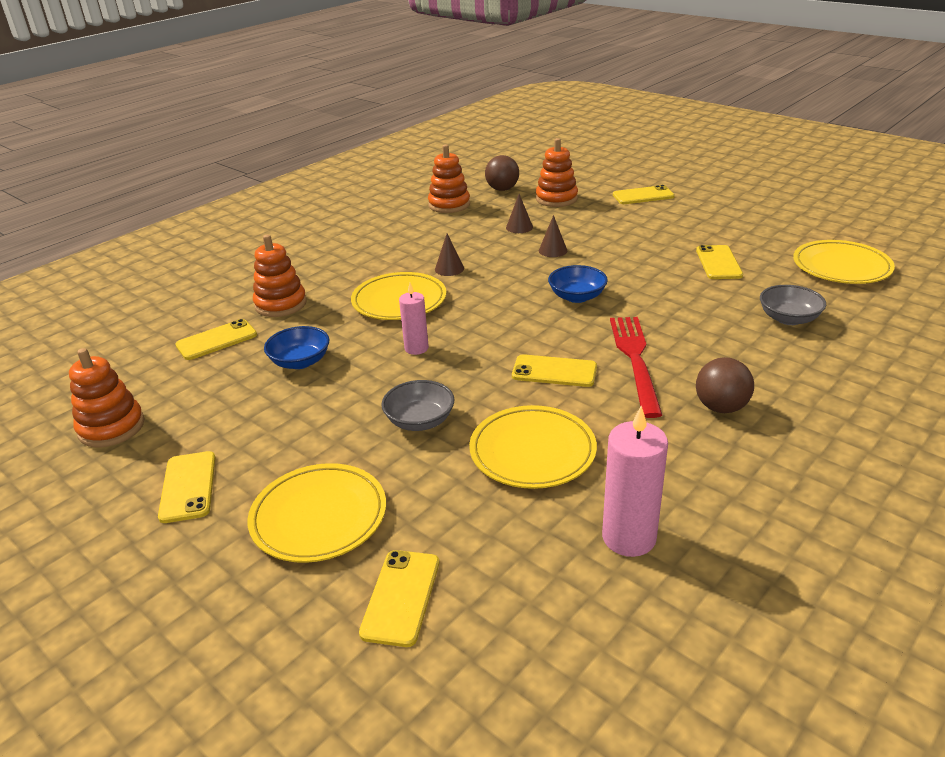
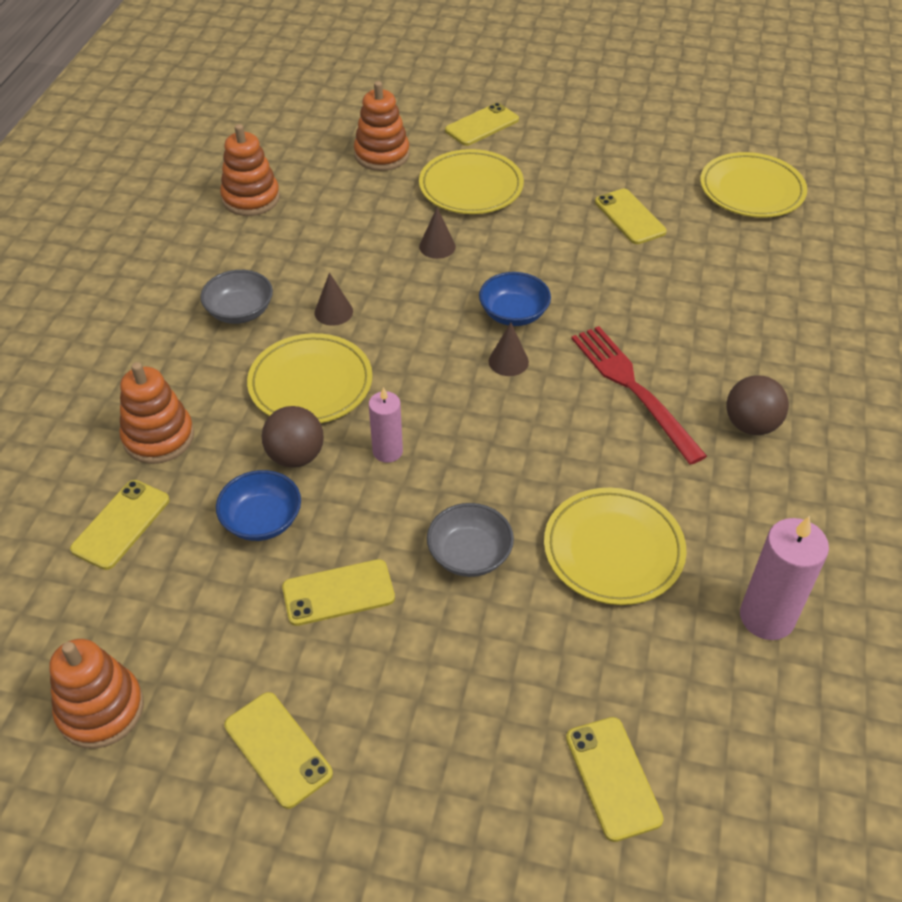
camera: 30 degrees left, 15 degrees up
(319, 517) = (459, 723): yellow plate -> yellow plate (471, 187)
(502, 189) = (301, 153): brown ball -> brown ball (296, 456)
(519, 227) = (370, 217): brown cone -> brown cone (508, 361)
(554, 371) = (562, 433): yellow phone -> yellow phone (338, 592)
(788, 318) = (743, 281): grey bowl -> grey bowl (240, 311)

